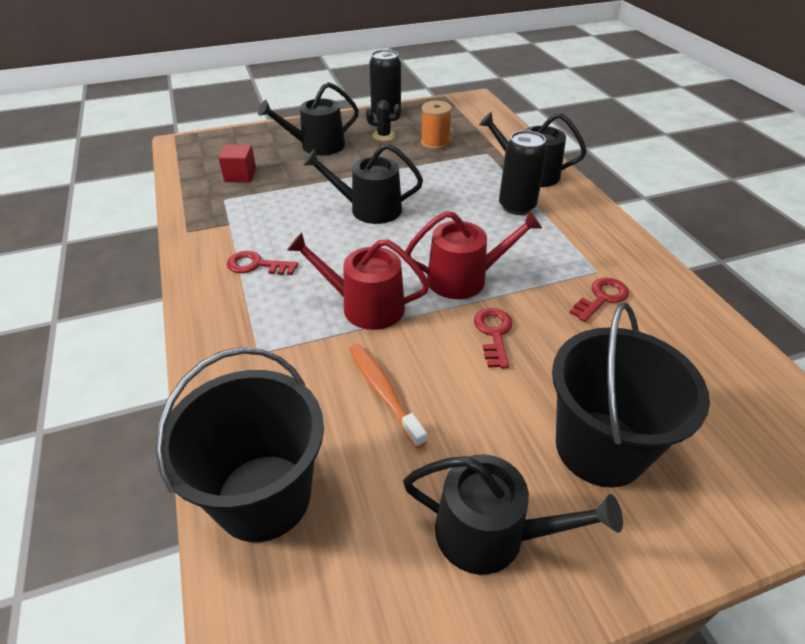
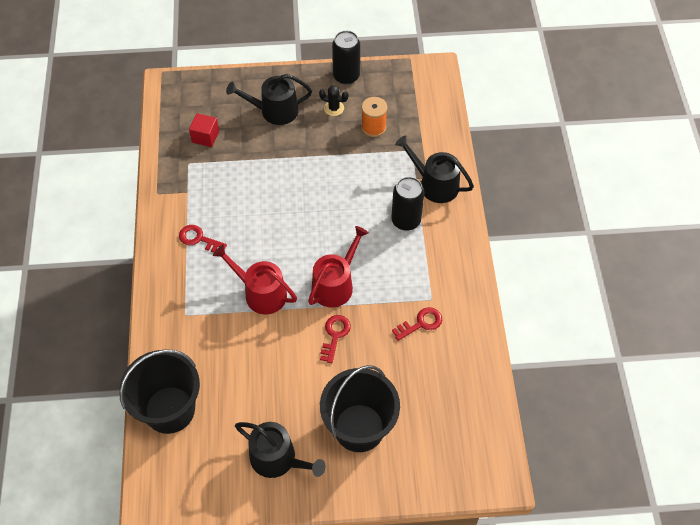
camera: 15 degrees right, 15 degrees up
(369, 209) = (292, 198): black watering can -> none
(383, 392) = (251, 361): orange toothbrush -> none
(464, 278) = (335, 284): red watering can -> red watering can turned 60 degrees counterclockwise

